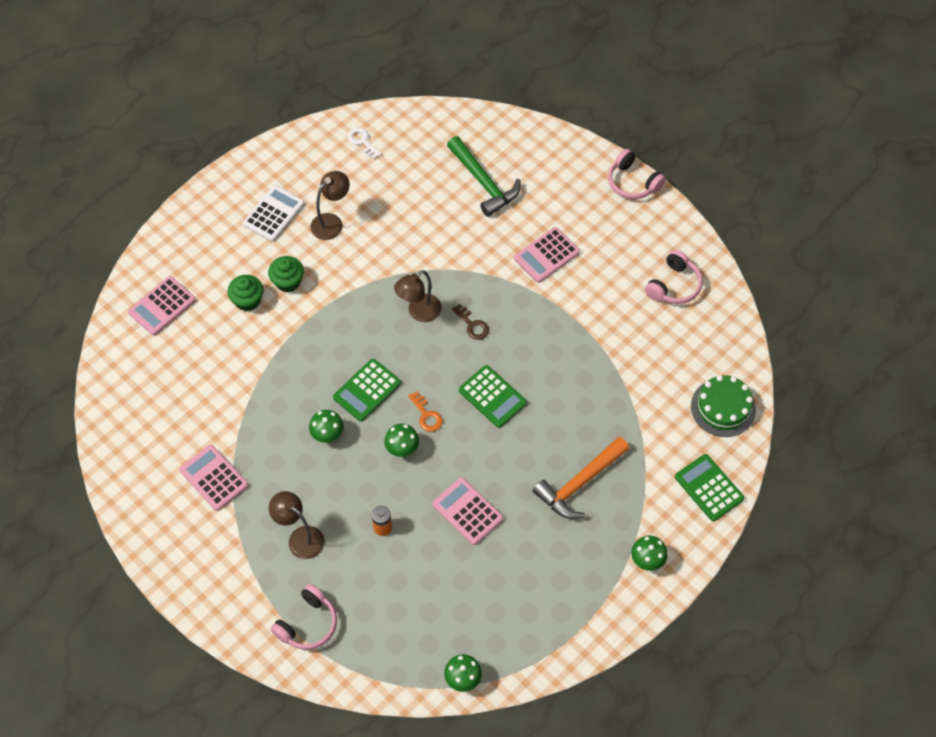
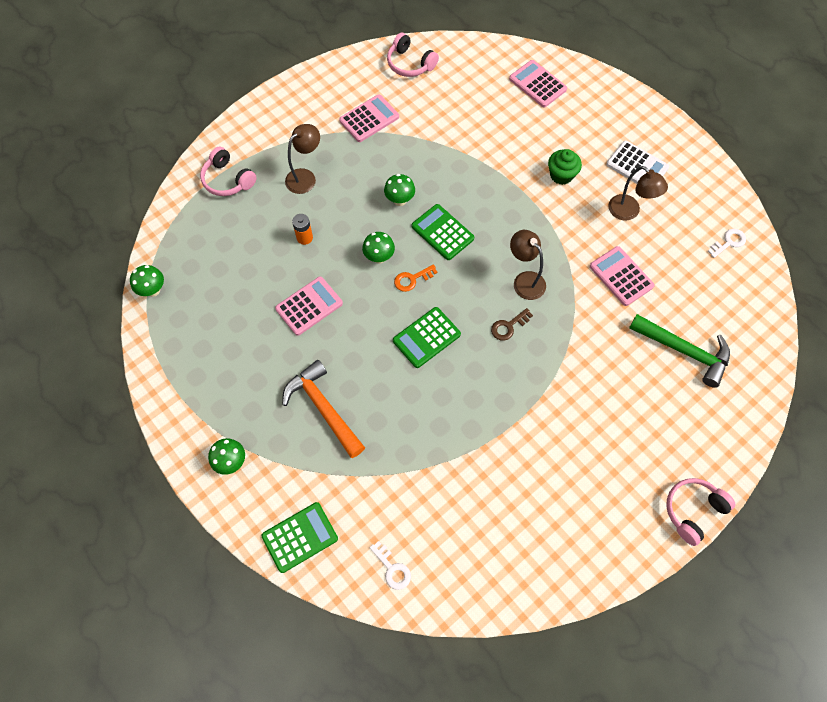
camera: 95 degrees right, 5 degrees up
(248, 300) = (542, 144): green cupcake -> none
(483, 182) = (684, 351): green hammer -> green hammer turned 120 degrees counterclockwise
(546, 255) = (592, 405): pink calculator -> pink calculator (621, 276)
(674, 285) = (551, 538): pink headphones -> pink headphones (410, 64)
(723, 407) = (392, 569): green cake -> white key

